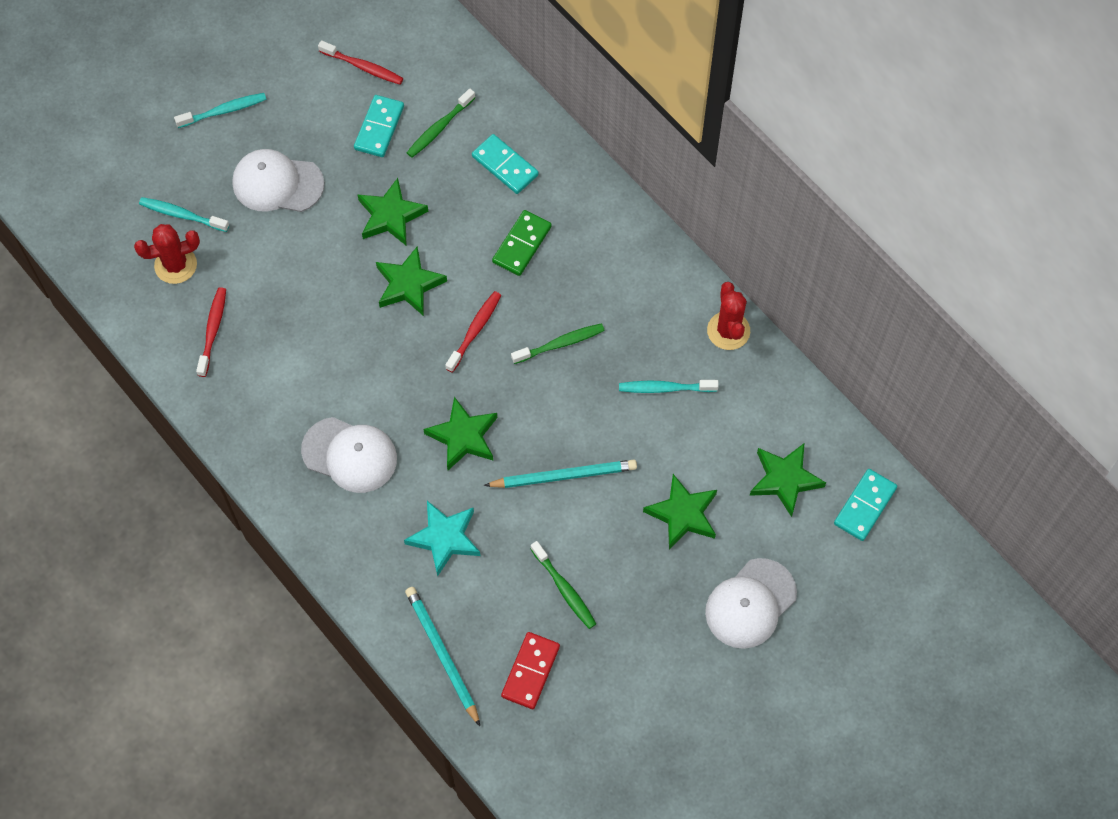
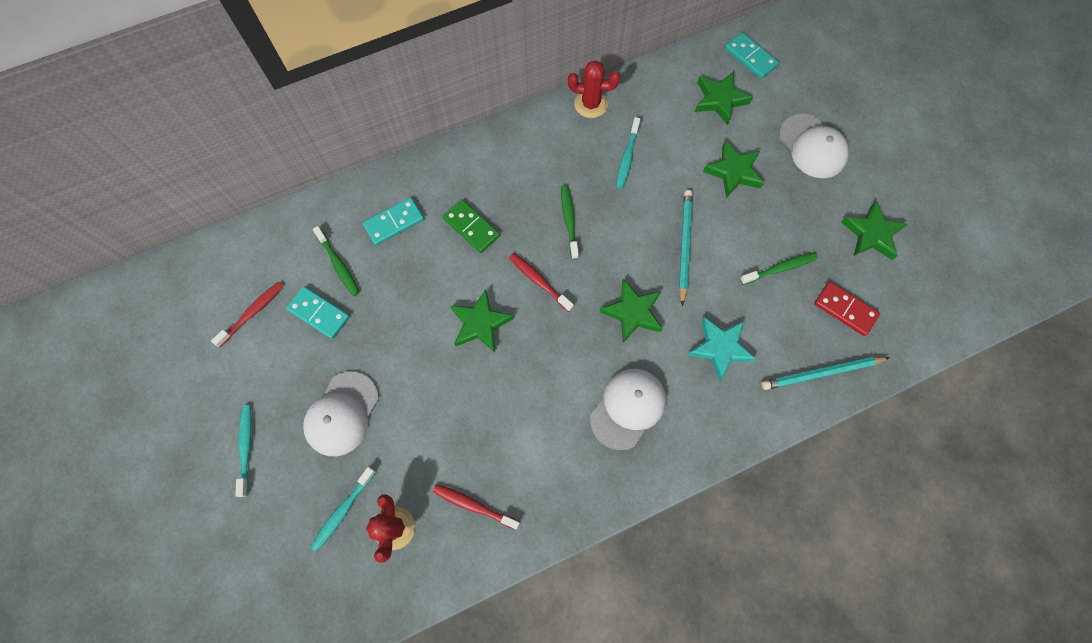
camera: 75 degrees left, 5 degrees up
(390, 216) = (409, 323): green star -> green star (872, 234)

